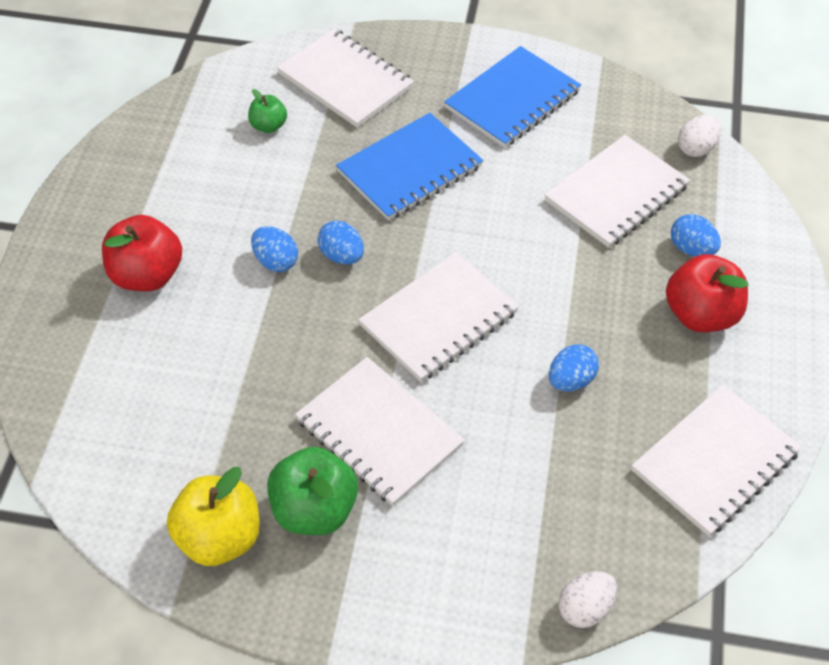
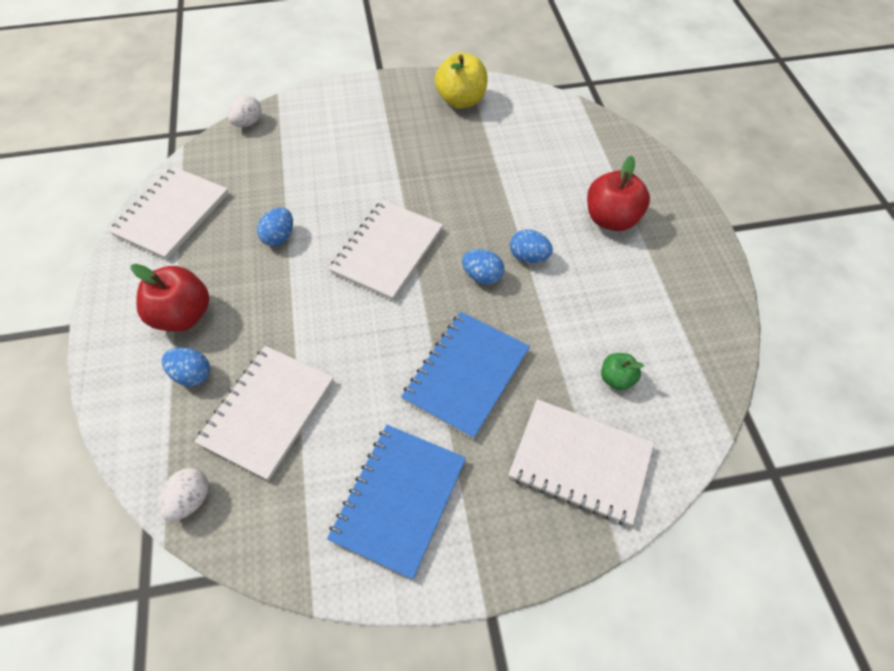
camera: 160 degrees right, 5 degrees up
(314, 510) = (416, 125): green apple -> none
(379, 433) = (397, 171): white notebook -> none

